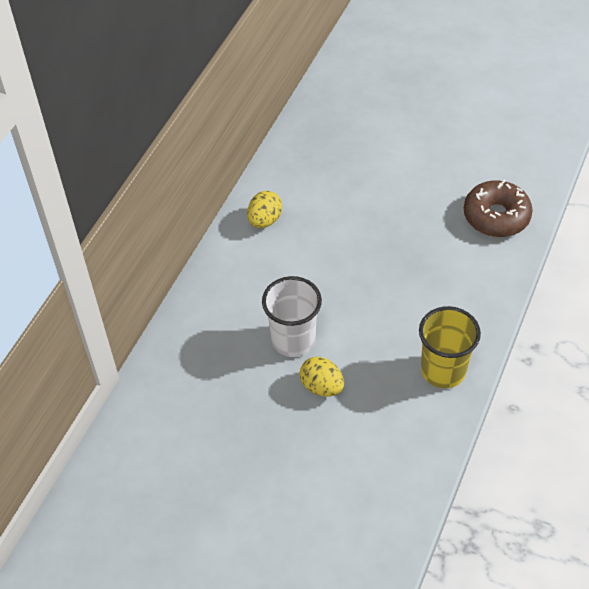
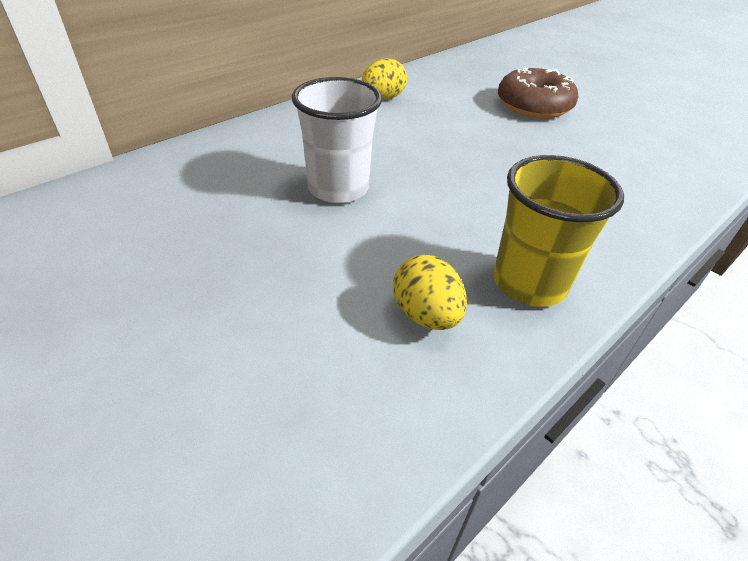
camera: 20 degrees right, 10 degrees down
(321, 386) = (338, 242): yellow egg -> yellow egg (426, 315)
(496, 216) = (664, 161): brown donut -> brown donut (533, 106)

